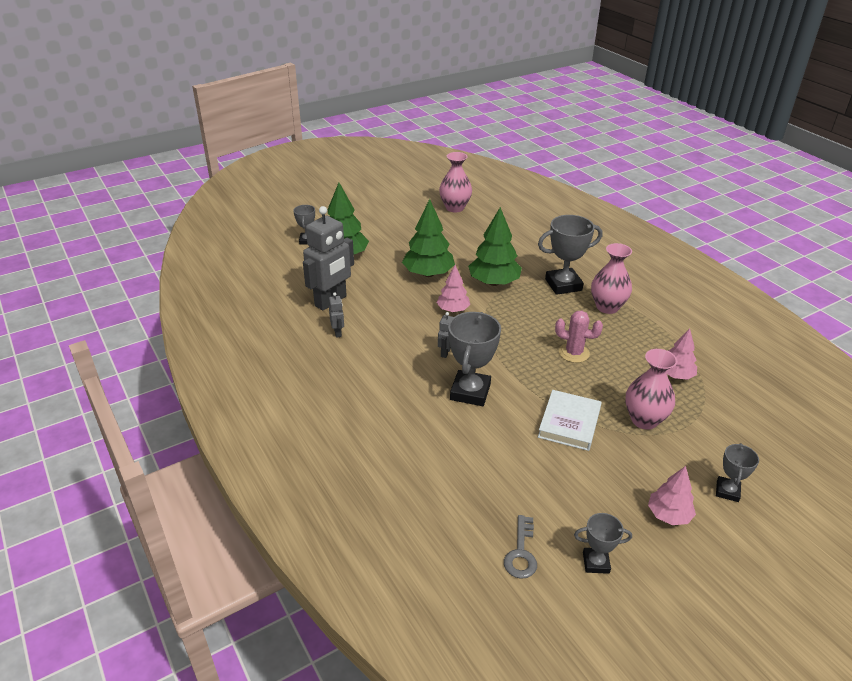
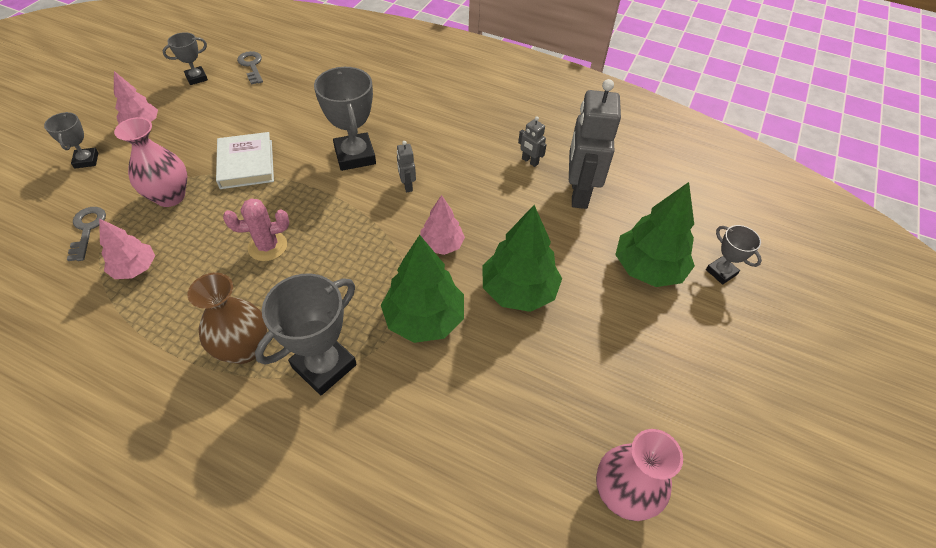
camera: 145 degrees right, 15 degrees up
(607, 307) = (244, 349): pink vase -> brown vase
(717, 419) = (87, 229): none -> grey key

